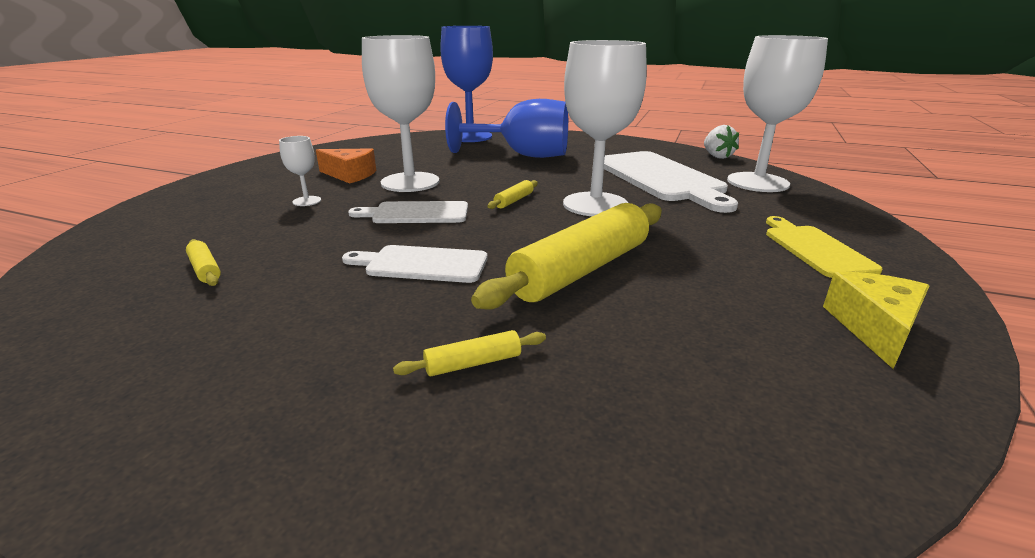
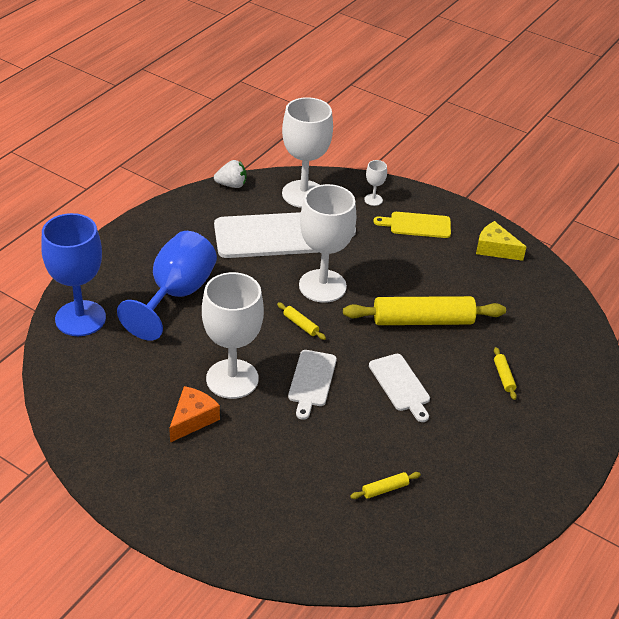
camera: 80 degrees left, 15 degrees up
(307, 201) = (261, 446): white goblet -> white goblet (373, 200)
(421, 264) = (400, 385): white cutting board -> white cutting board turned 45 degrees counterclockwise
(581, 270) = (423, 320): yellow rolling pin -> yellow rolling pin turned 60 degrees counterclockwise

